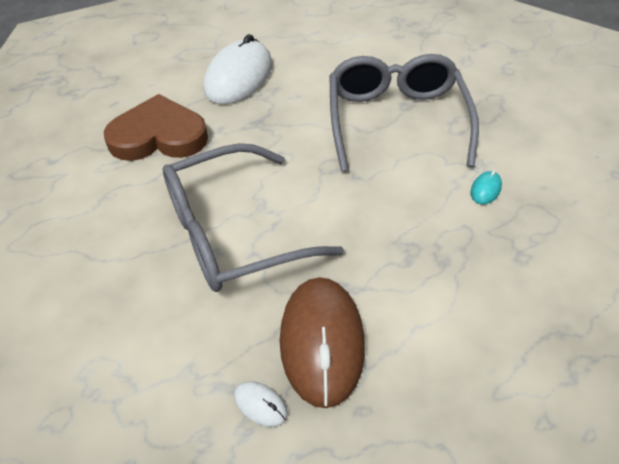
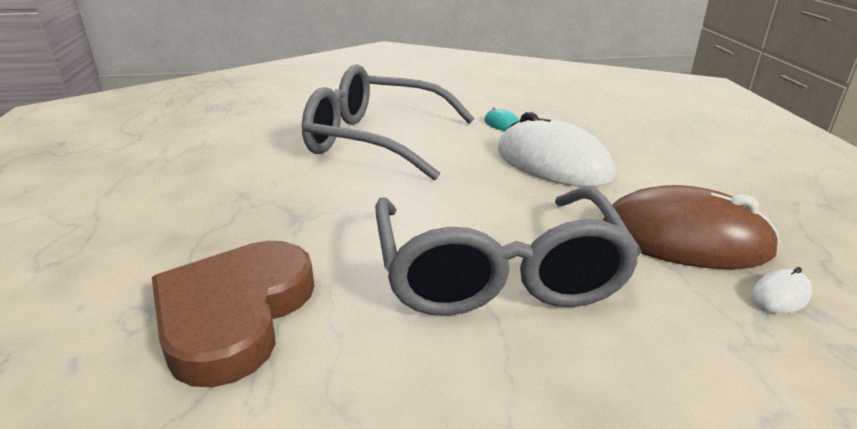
camera: 70 degrees left, 20 degrees down
(239, 77) = (180, 217): white mouse -> white mouse (552, 163)

